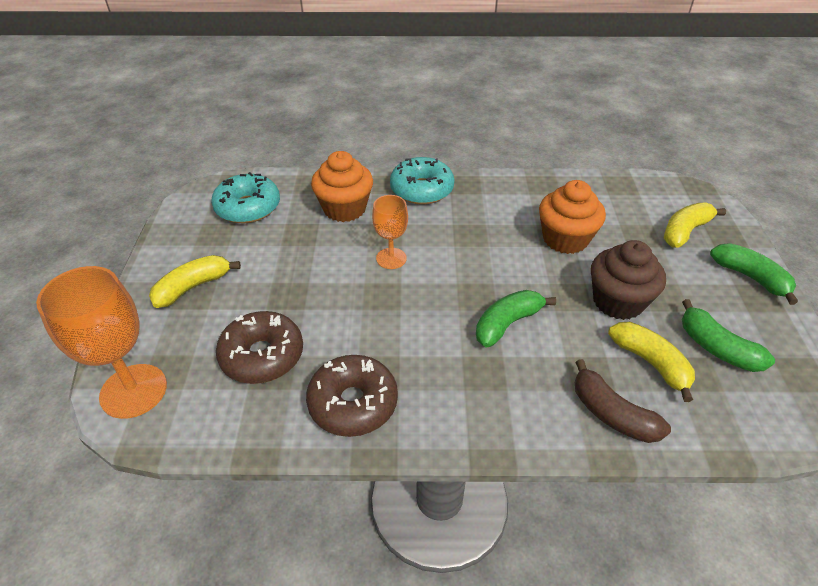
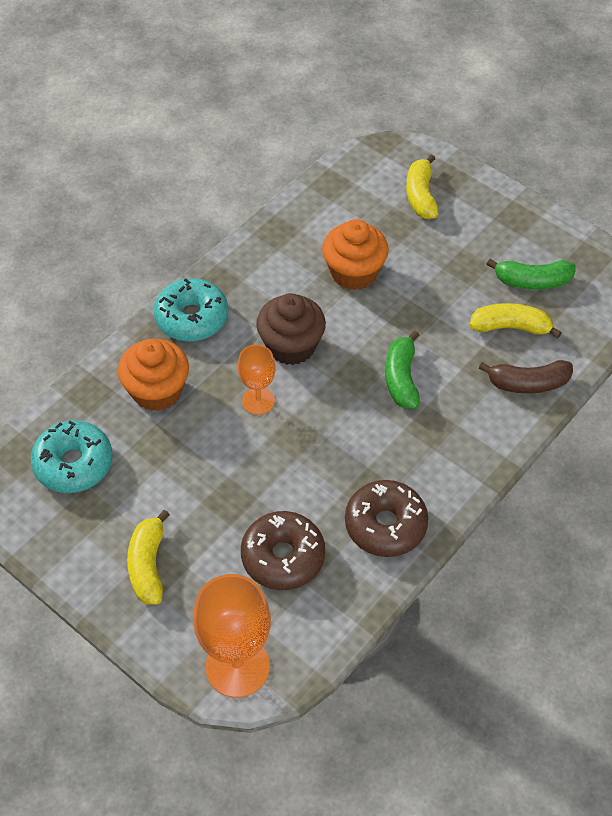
camera: 50 degrees left, 10 degrees up
(618, 301) = (444, 297): brown cupcake -> brown cupcake (291, 346)
(750, 277) = (497, 204): green banana -> none

